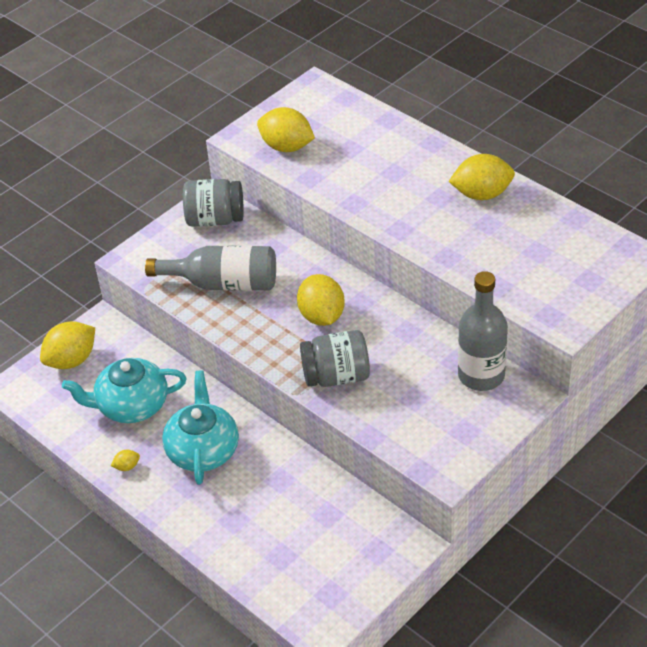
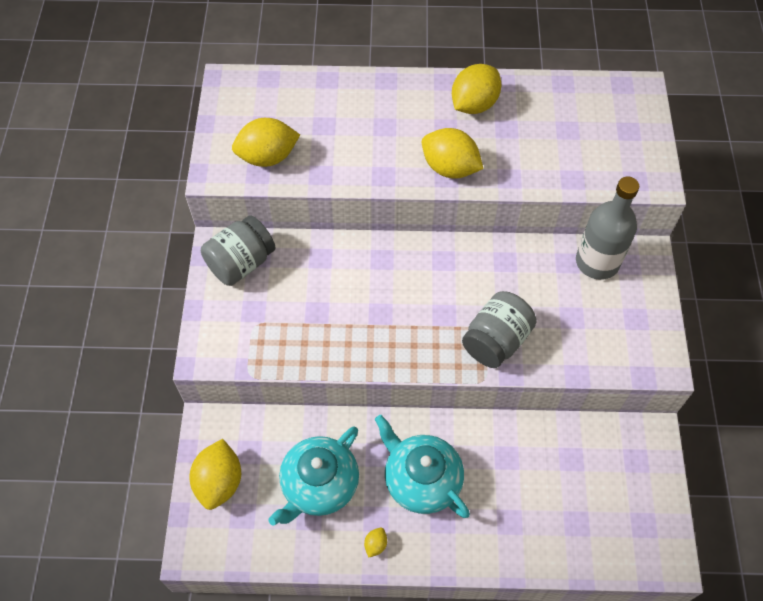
camera: 45 degrees left, 15 degrees up
(223, 283) = (314, 320): grey bottle -> none
(322, 316) = (427, 294): yellow lemon -> yellow lemon (450, 168)

